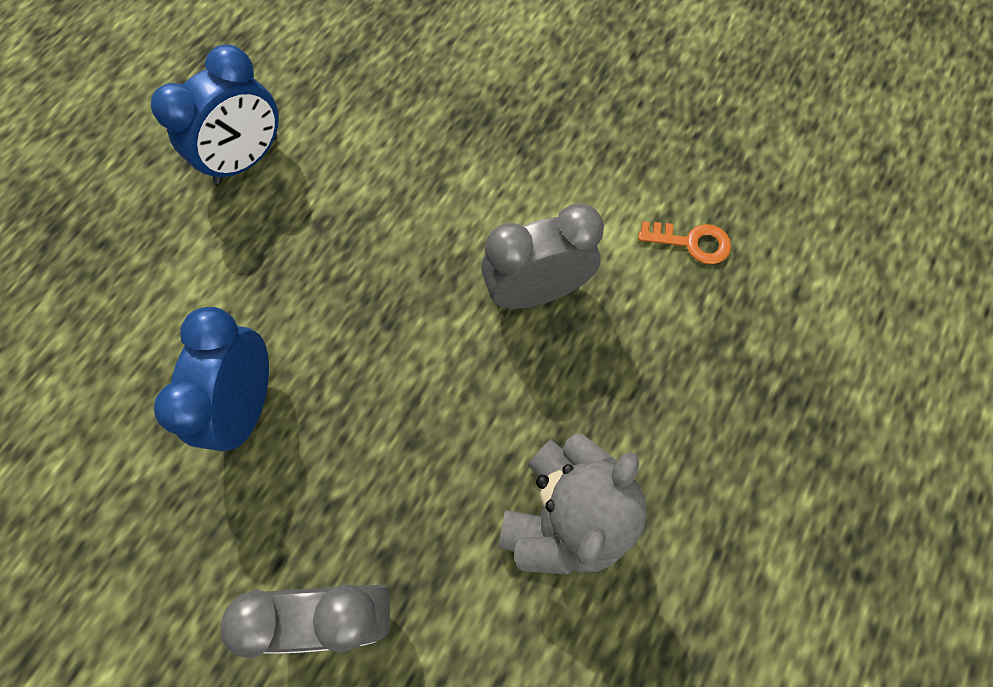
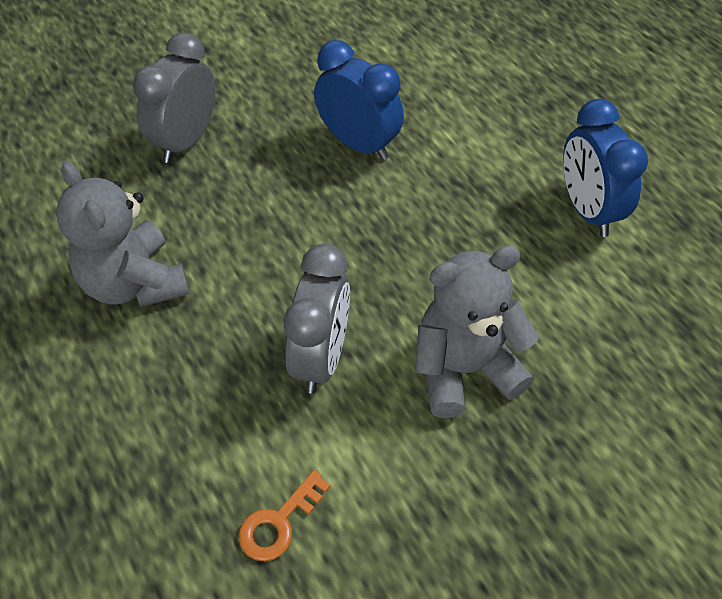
camera: 120 degrees right, 15 degrees down
(479, 182) = (464, 369): none -> grey teddy bear

